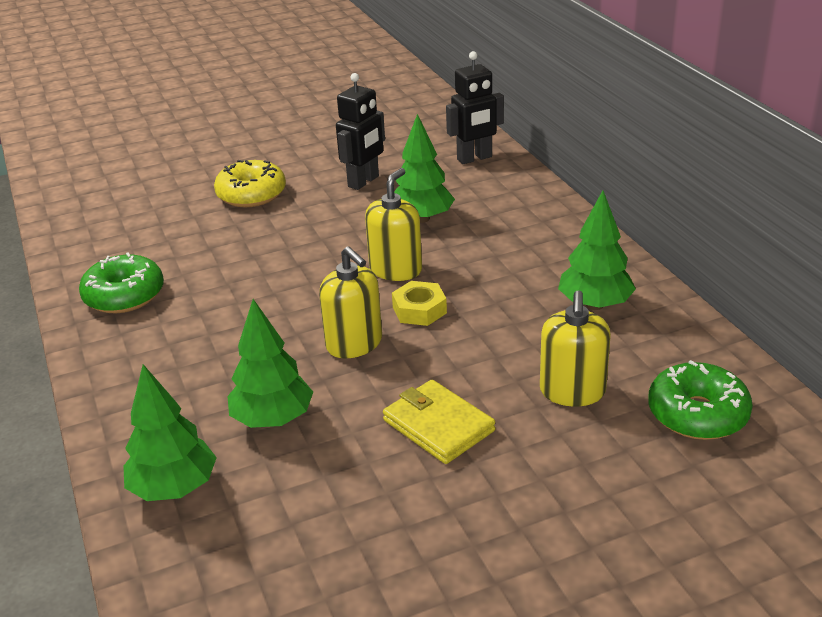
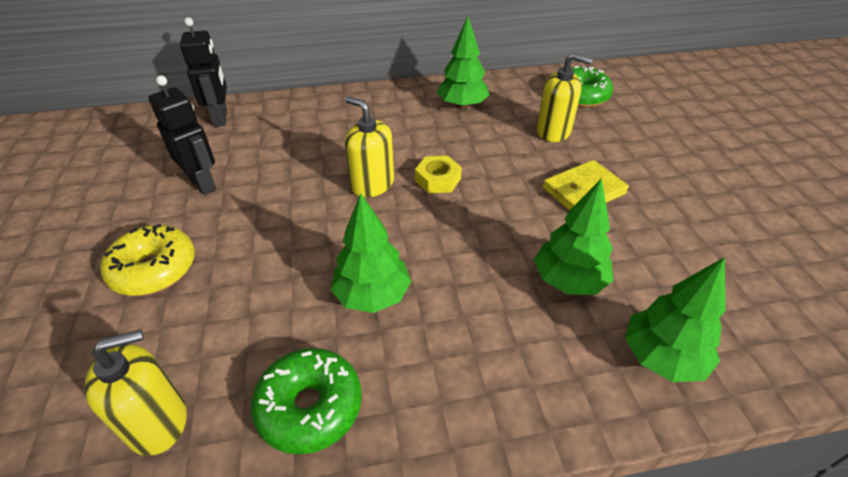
camera: 80 degrees left, 10 degrees up
(354, 343) = (472, 220): yellow soap dispenser -> yellow soap dispenser (158, 422)
(422, 218) = (299, 159): green tree -> green tree (372, 296)

